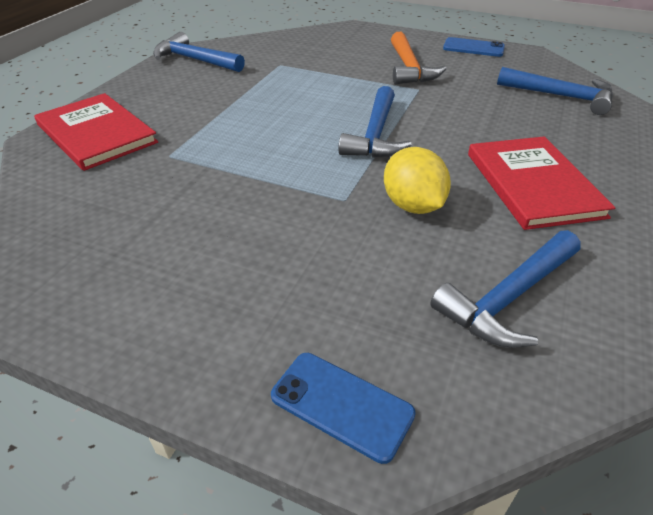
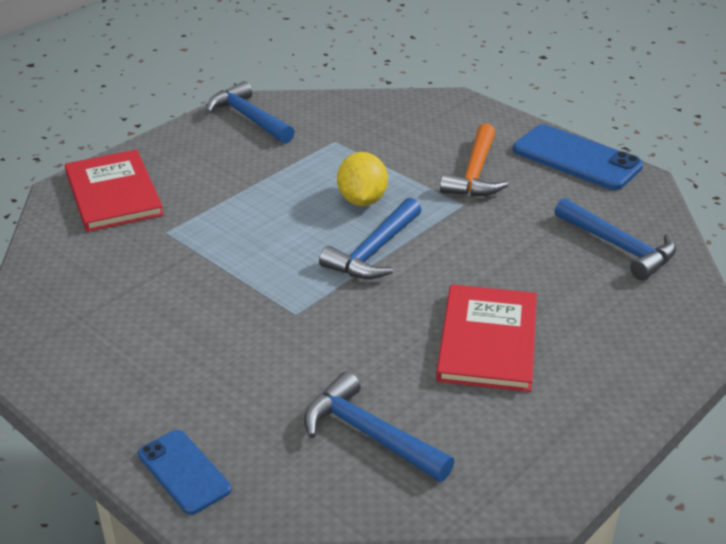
camera: 20 degrees right, 5 degrees down
(412, 206) = (353, 334): yellow lemon -> yellow lemon (362, 200)
(473, 48) = (576, 158): blue phone -> blue phone, size x1.67
(508, 298) = (370, 434): blue hammer -> blue hammer turned 60 degrees clockwise

